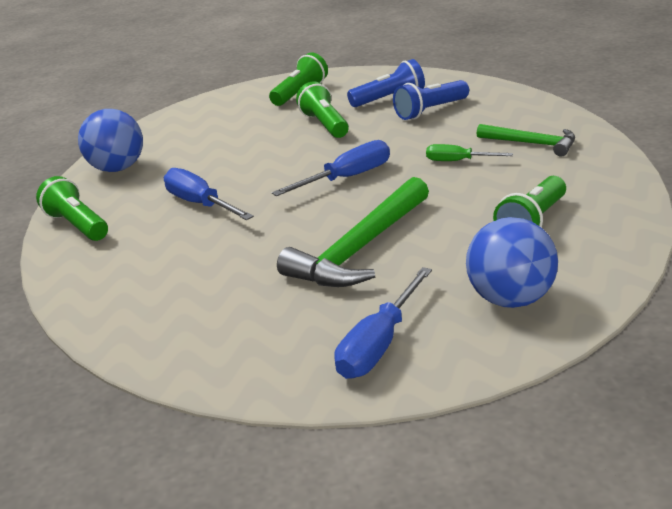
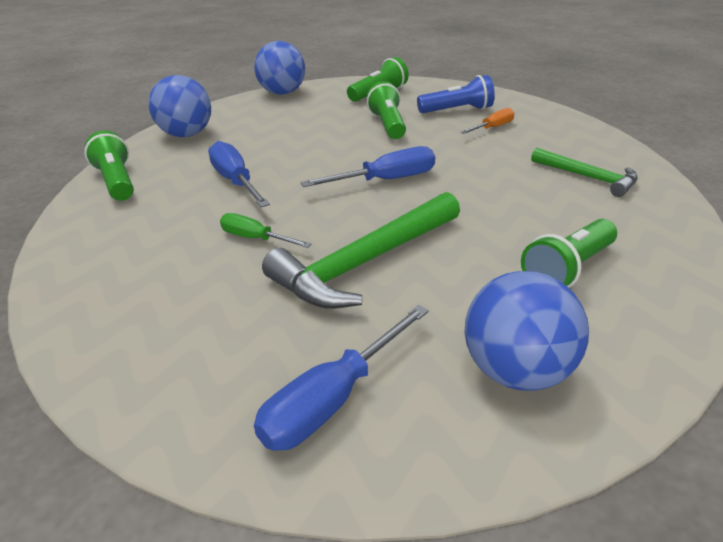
camera: 10 degrees right, 5 degrees up
(195, 108) = (282, 93): none -> blue ball
(430, 111) = (492, 128): blue flashlight -> orange screwdriver
(458, 161) = (504, 182): green screwdriver -> green screwdriver (255, 238)

